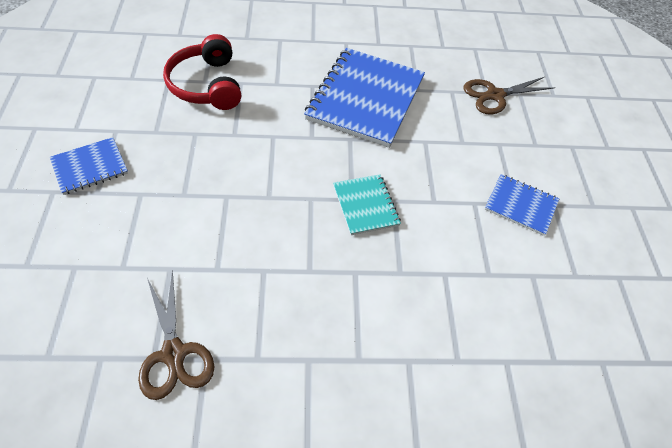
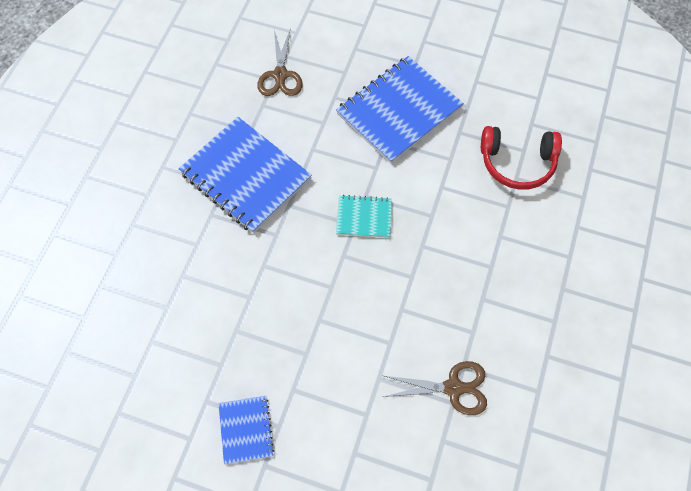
camera: 65 degrees left, 10 degrees up
(207, 85) = (174, 307): red headphones -> red headphones (517, 163)
(520, 205) = (399, 111): blue notebook -> blue notebook, size x2.01

